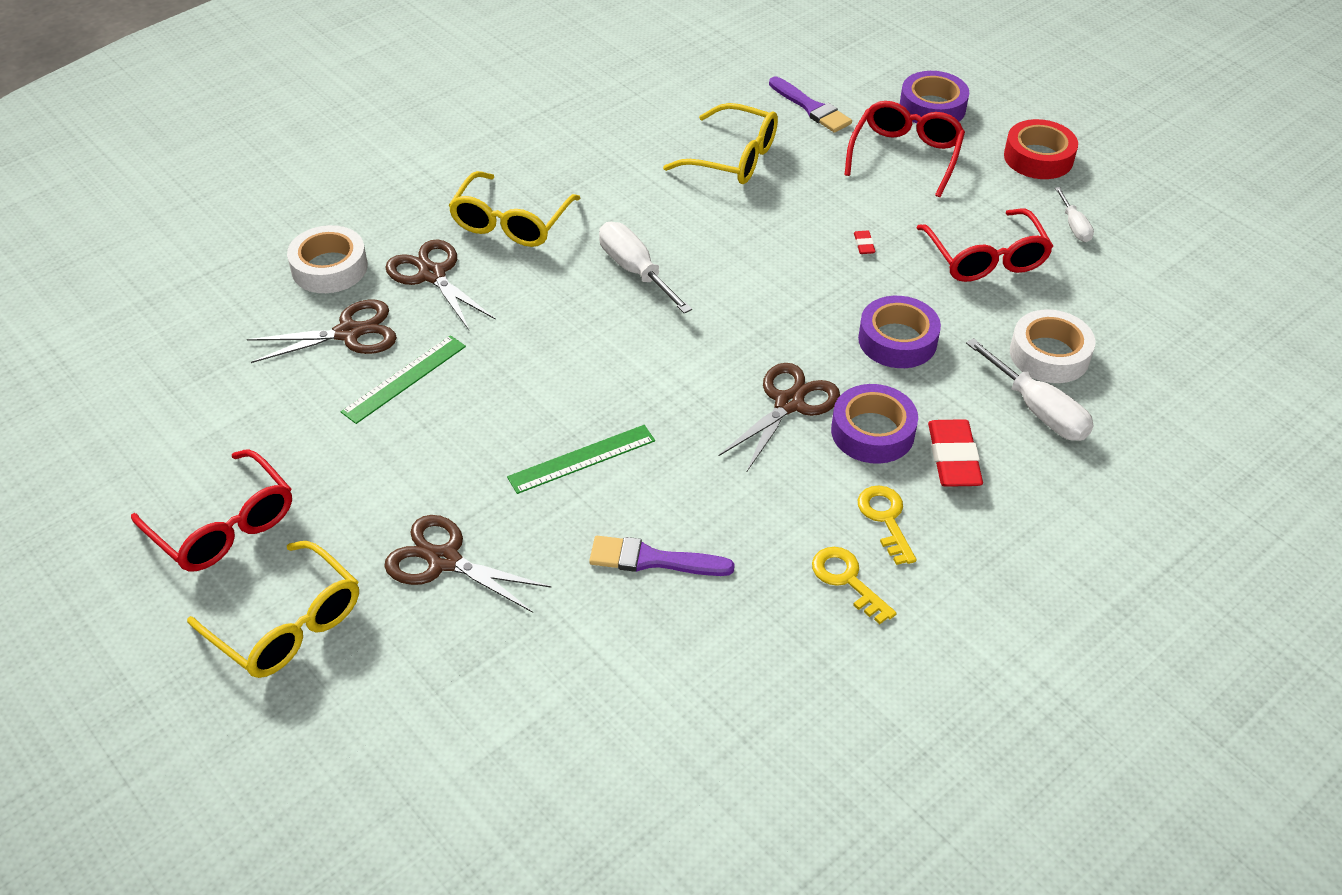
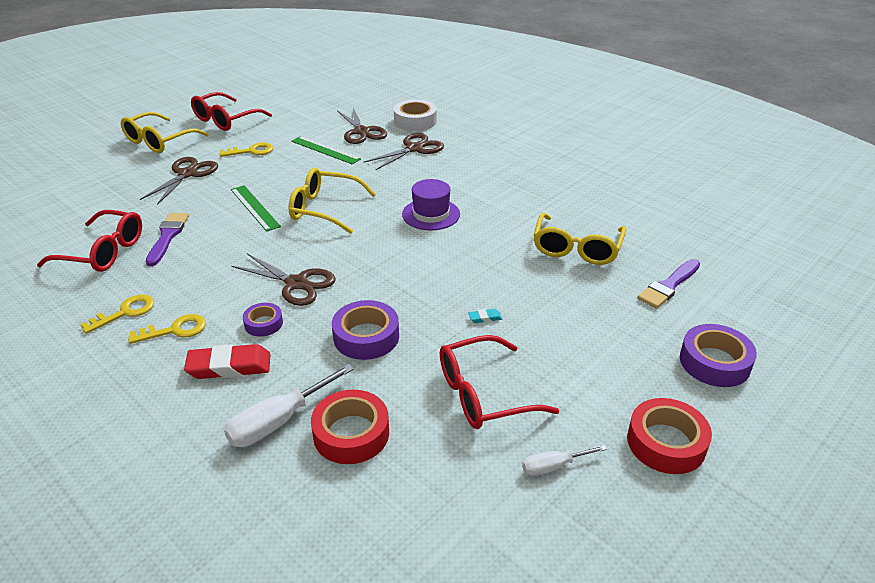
camera: 85 degrees right, 10 degrees down
(378, 476) = (251, 151): none -> yellow key
(511, 222) = (470, 168): yellow glasses -> yellow glasses (325, 209)
(635, 270) = (431, 214): white screwdriver -> purple hat
(864, 245) = (485, 318): red eraser -> turquoise eraser
(872, 432) = (263, 323): purple tape -> purple tape, size x0.59
(905, 156) = (623, 343): red glasses -> red glasses (103, 252)
(1049, 355) = (351, 433): white tape -> red tape

